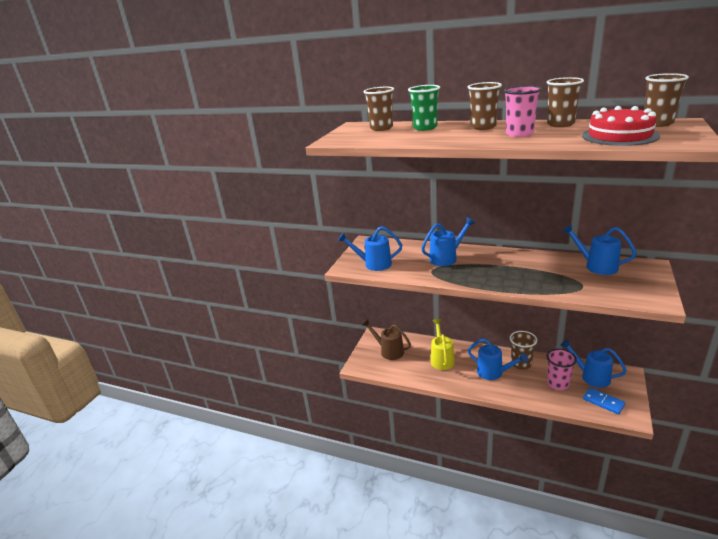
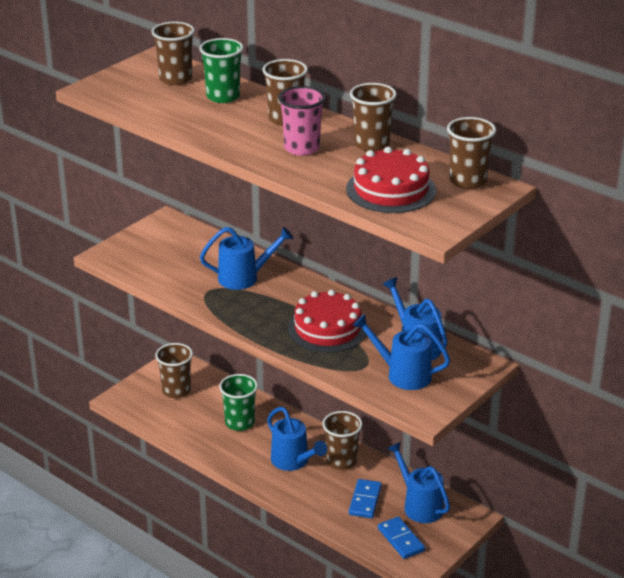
camera: 15 degrees right, 5 degrees up
(373, 264) = (145, 259): blue watering can -> blue watering can (402, 374)
(388, 351) = (176, 390): brown watering can -> brown cup
(441, 359) = (239, 423): yellow watering can -> green cup
(531, 271) = (327, 328): none -> red cake
(558, 383) = (365, 500): pink cup -> blue domino

